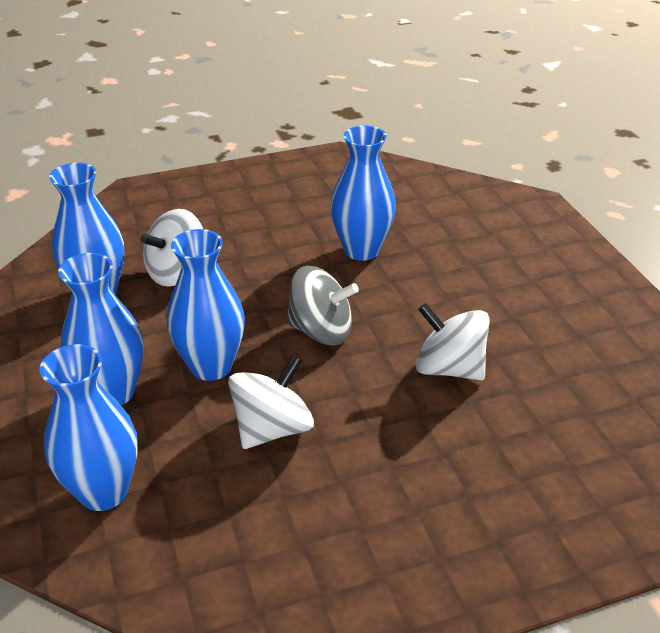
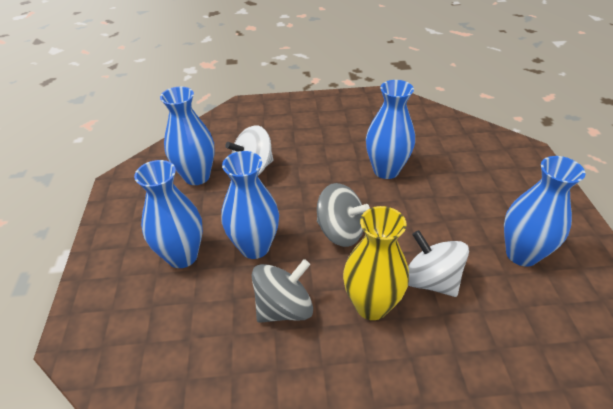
camera: 15 degrees right, 5 degrees up
(103, 491) = (150, 337): blue vase -> blue vase (521, 254)
(272, 428) = (284, 308): white spinning top -> grey spinning top
(383, 407) = (371, 305): none -> yellow vase

